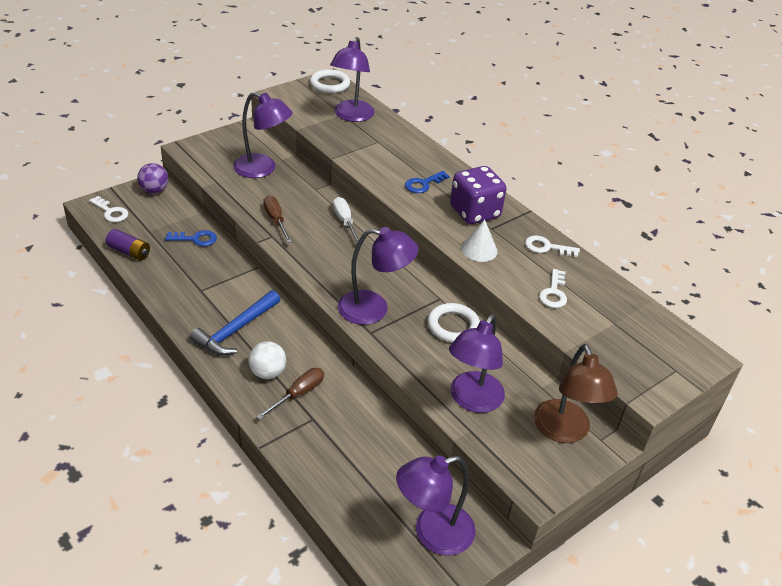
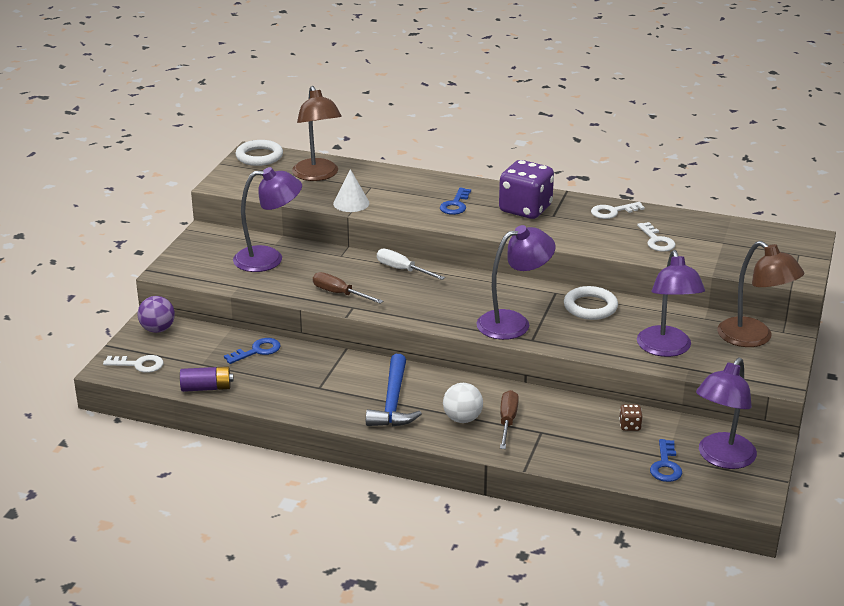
camera: 30 degrees left, 10 degrees down
(351, 116) = (318, 175): purple lamp -> brown lamp
(376, 511) = (665, 466): none -> blue key
(389, 454) = (630, 426): none -> brown dice
(479, 250) = (563, 234): white cone -> white cone (351, 203)

